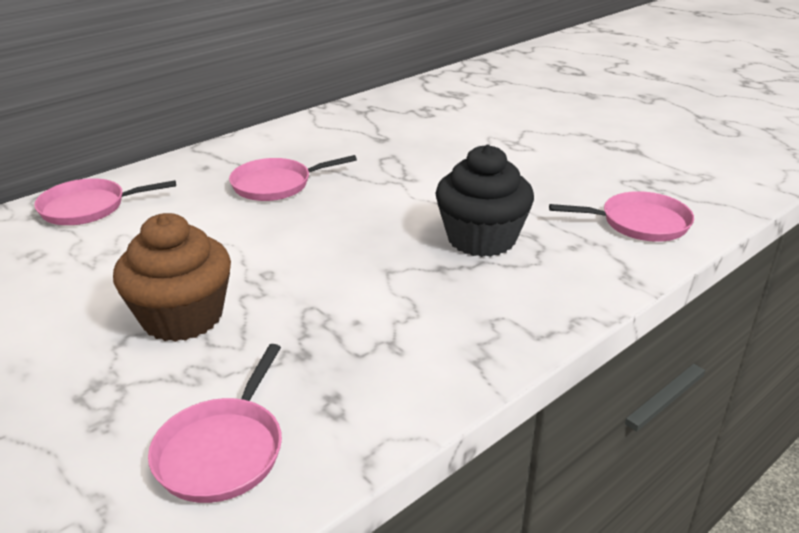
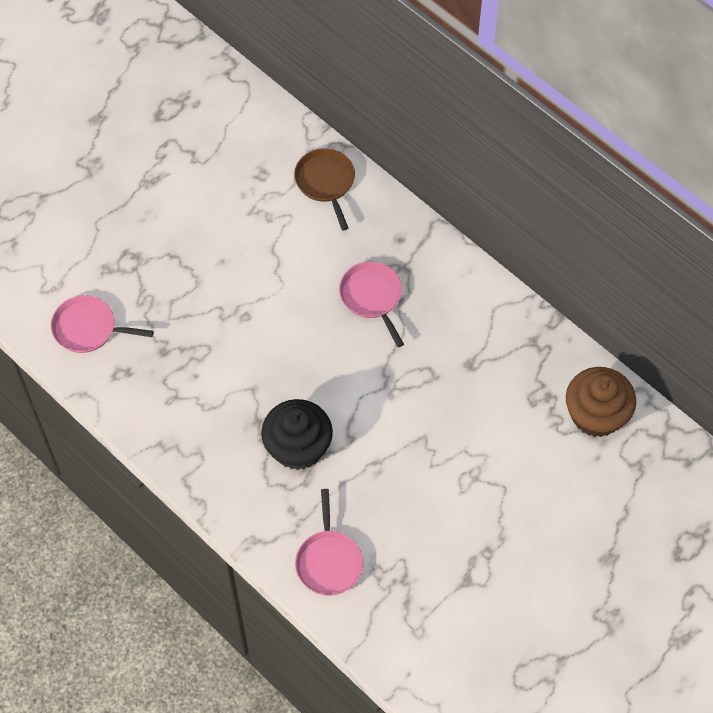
camera: 85 degrees right, 30 degrees up
(88, 208) = (326, 182): pink pan -> brown pan
(182, 317) = (196, 280): brown cupcake -> brown cupcake (596, 415)

